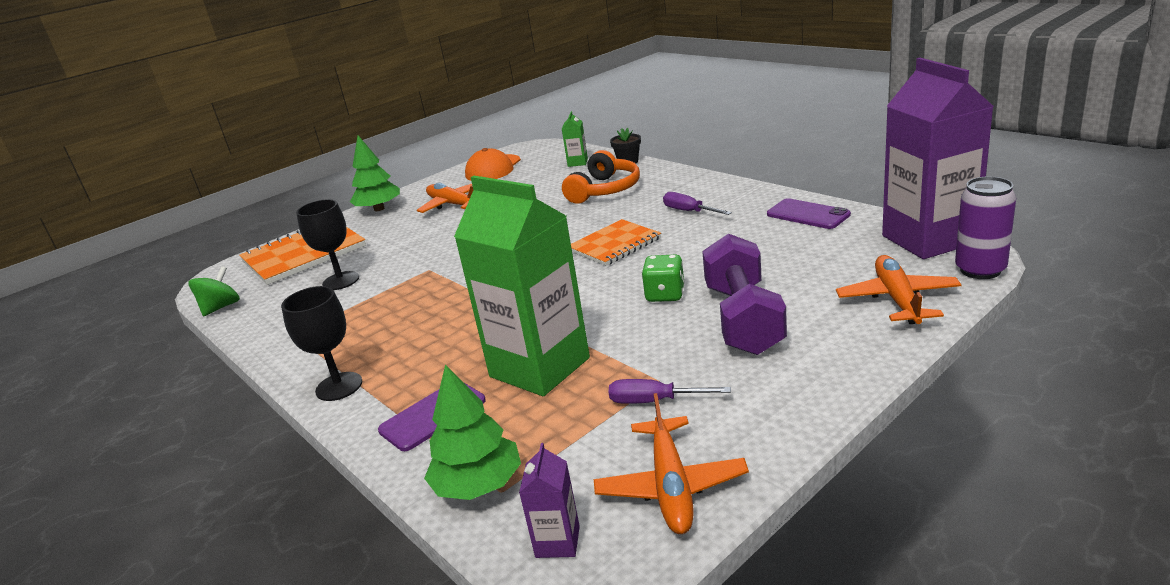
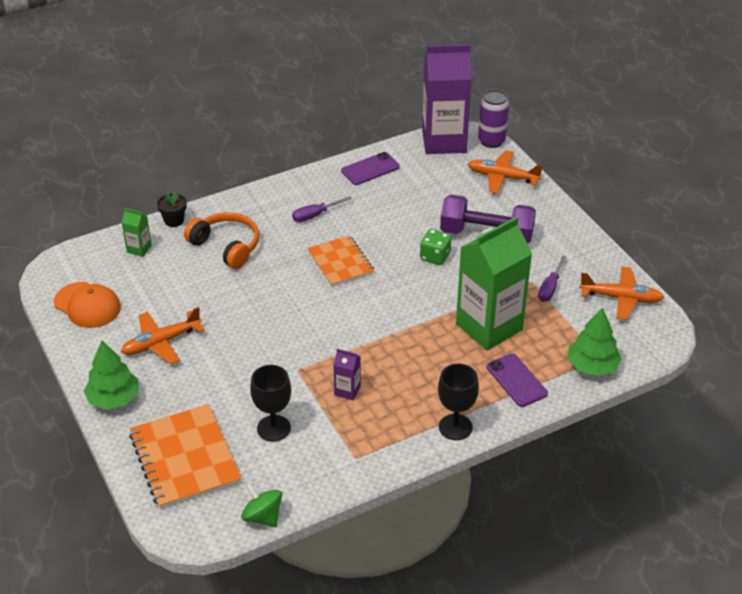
camera: 80 degrees left, 15 degrees up
(557, 542) = (645, 343): purple carton -> purple carton (347, 390)

